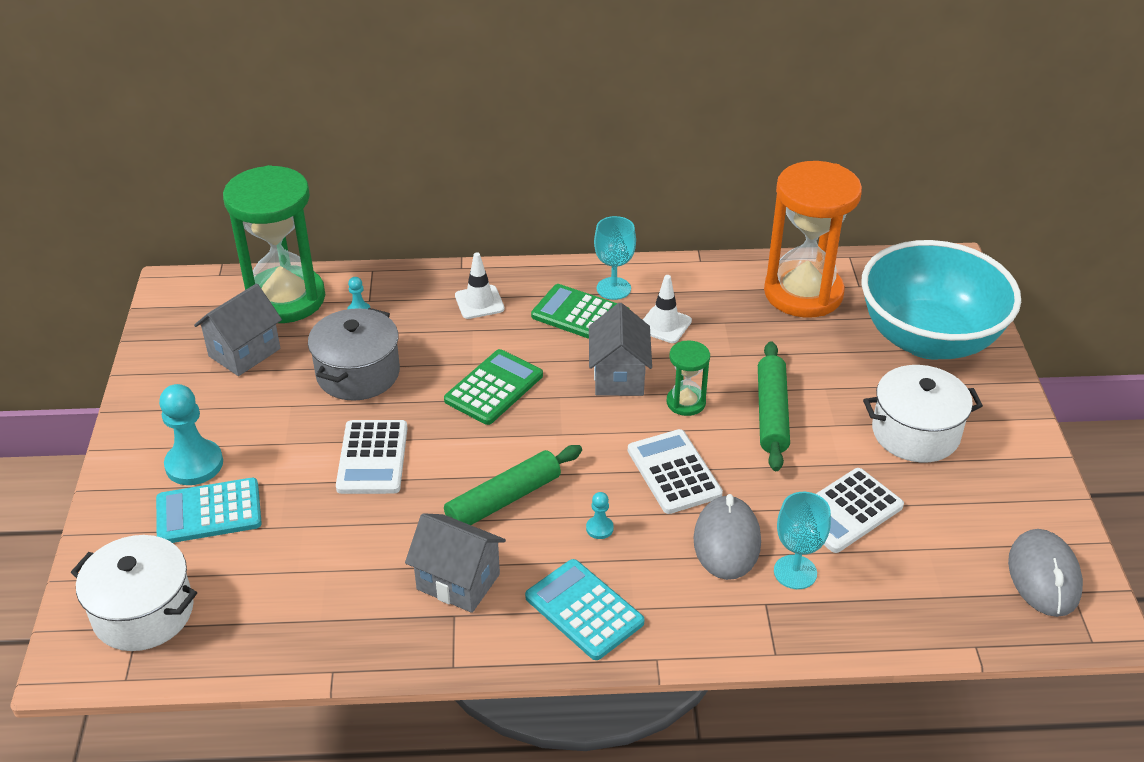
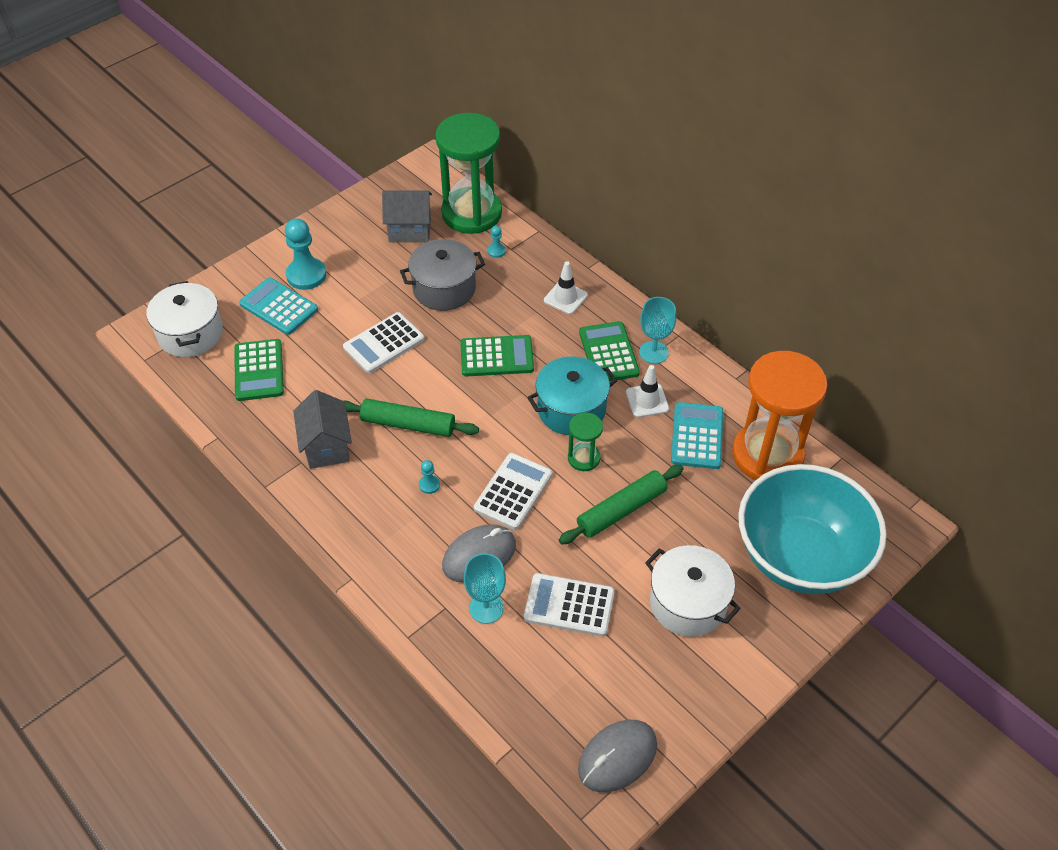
camera: 50 degrees right, 10 degrees up
(280, 580) = (259, 370): none -> green calculator
(584, 610) = (357, 519): turquoise calculator -> turquoise calculator (697, 436)
(618, 377) = (571, 409): grey house -> turquoise pot

